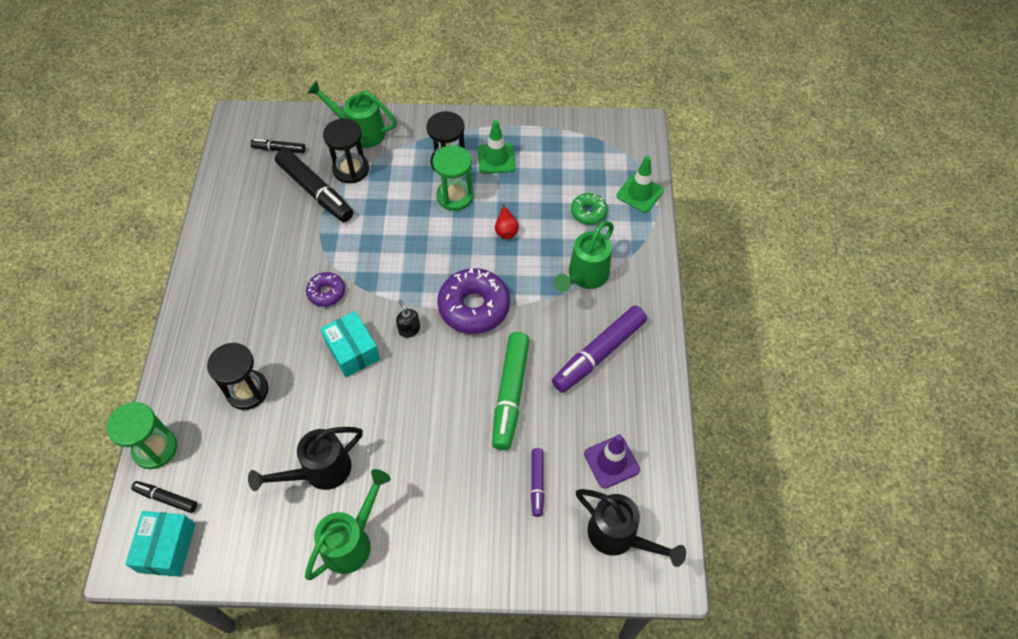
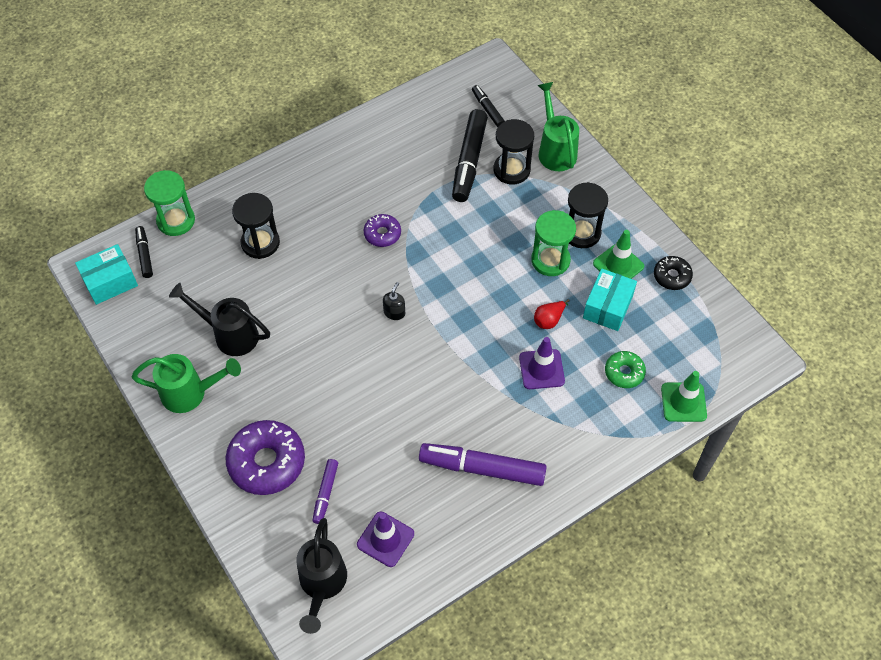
camera: 55 degrees right, 0 degrees up
(352, 351) = (345, 287): turquoise box -> turquoise box (607, 307)
(474, 307) = (452, 345): purple donut -> purple donut (267, 462)
(510, 394) = (391, 423): green marker -> none
(533, 134) = (672, 276): none -> black donut
(537, 483) = (325, 493): purple marker -> purple marker turned 45 degrees counterclockwise
(544, 261) = (541, 369): none -> purple traffic cone
(585, 277) = (552, 411): green watering can -> none

